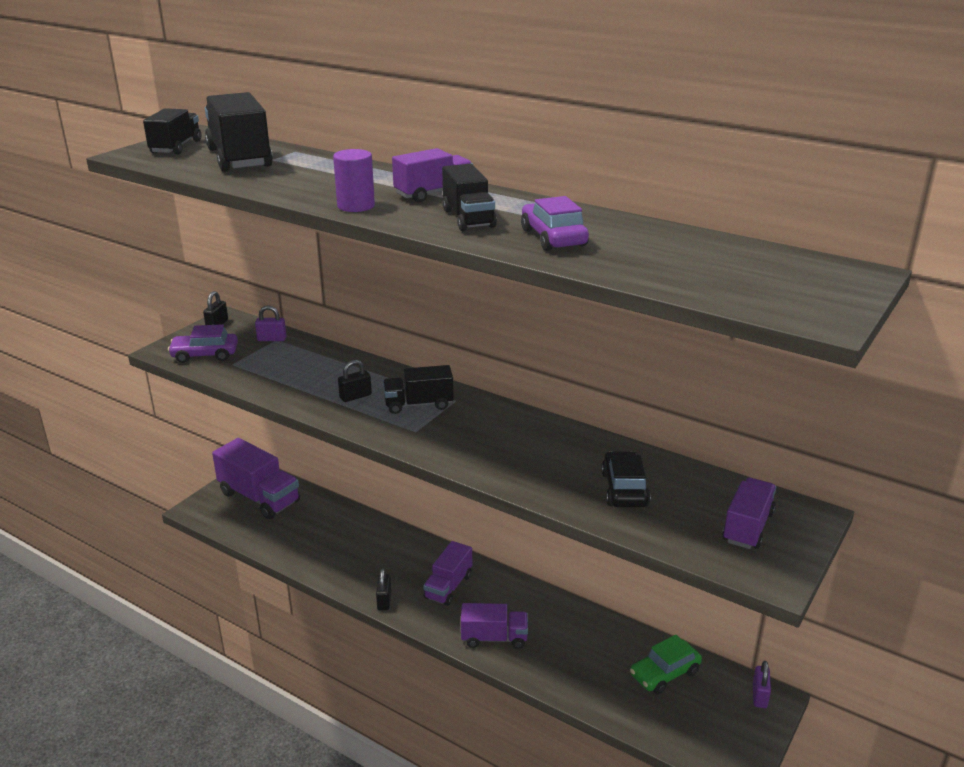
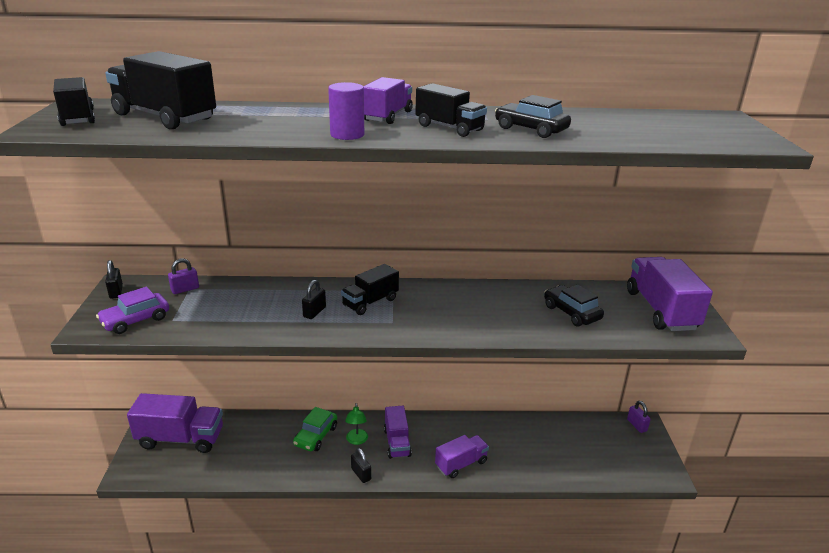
camera: 35 degrees left, 0 degrees up
(410, 567) = (356, 440): none -> green lamp
(553, 238) = (530, 129): purple car -> black car
(665, 673) = (579, 436): green car -> green car (316, 436)
(747, 527) = (661, 310): purple truck -> purple truck, size x1.62

